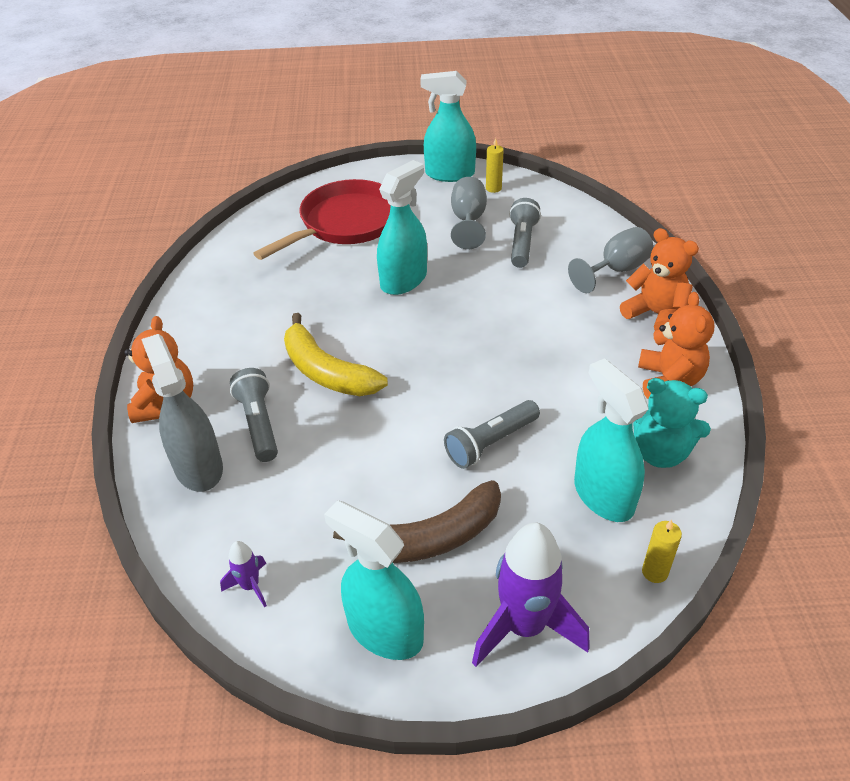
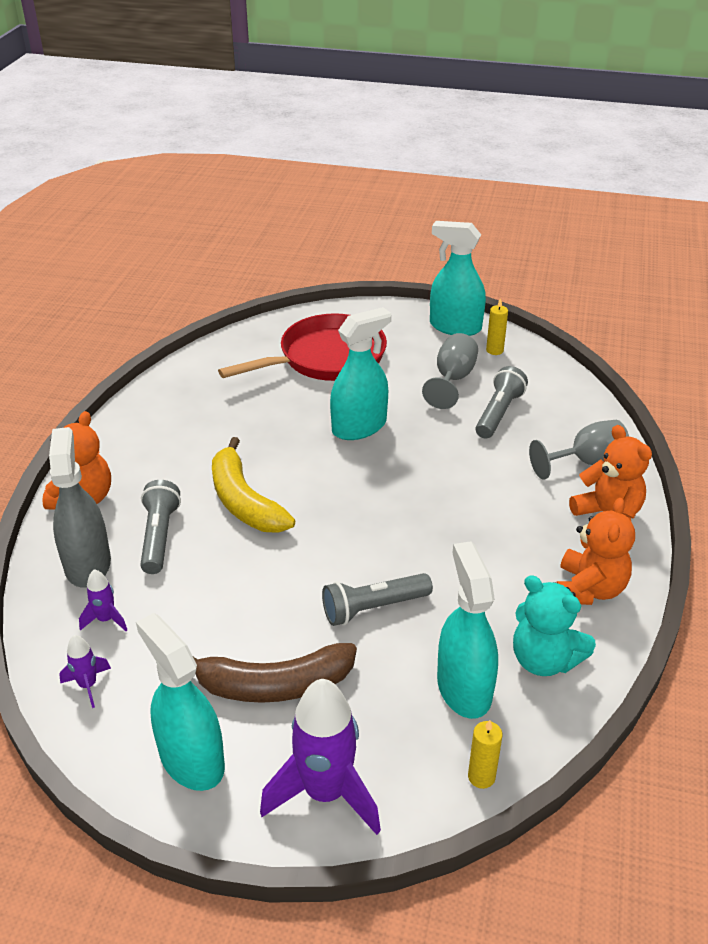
camera: 15 degrees right, 5 degrees down
(240, 517) = (106, 619): none -> purple rocket

